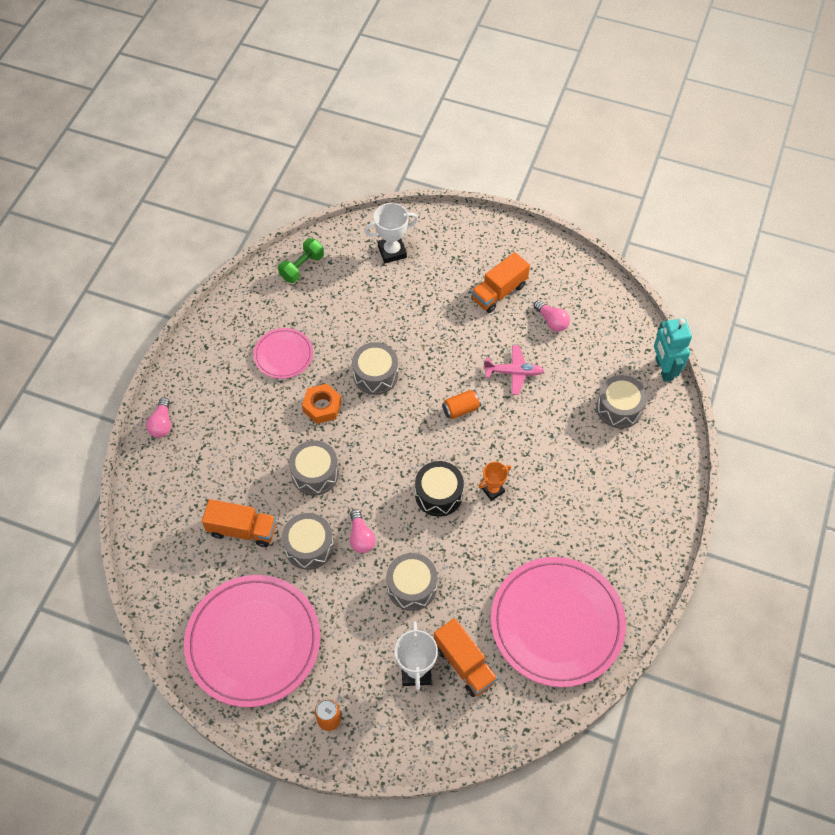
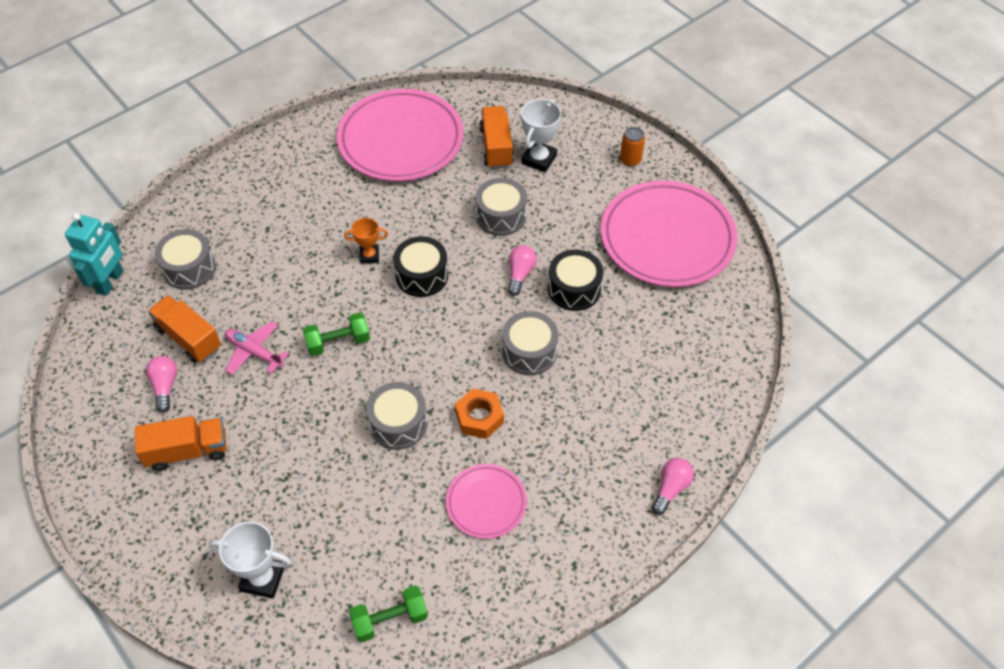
camera: 150 degrees left, 5 degrees down
(242, 530) = (632, 333): orange truck -> orange truck (188, 338)
(309, 546) = (574, 289): grey drum -> black drum
(461, 409) = (338, 342): orange can -> green dumbbell

